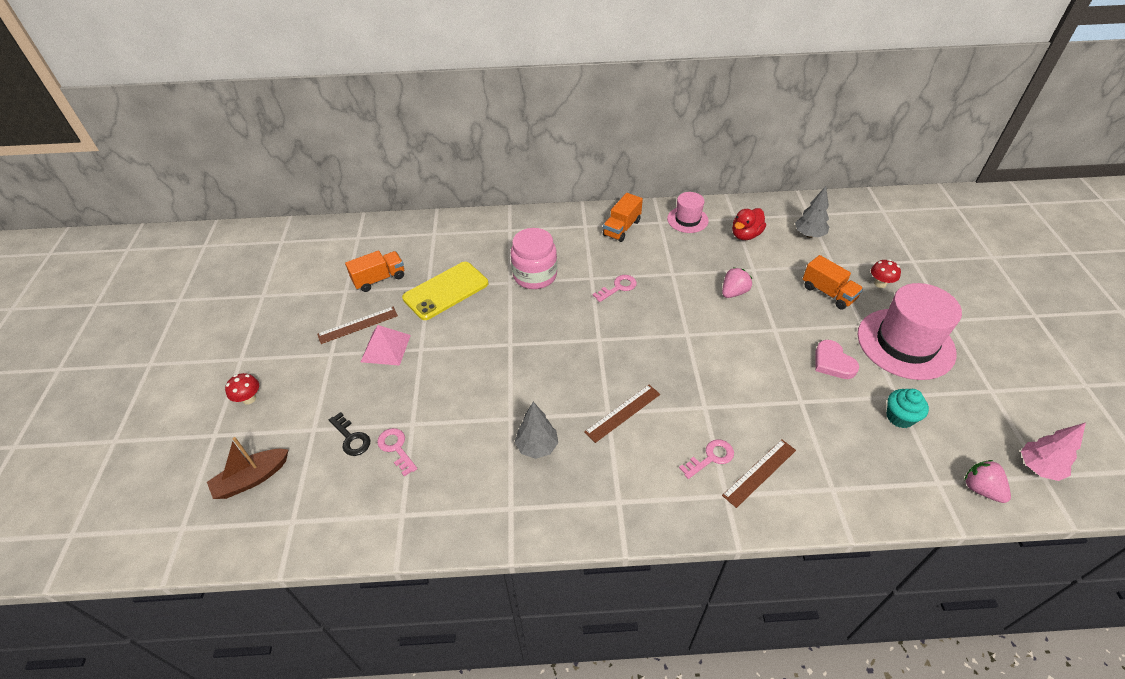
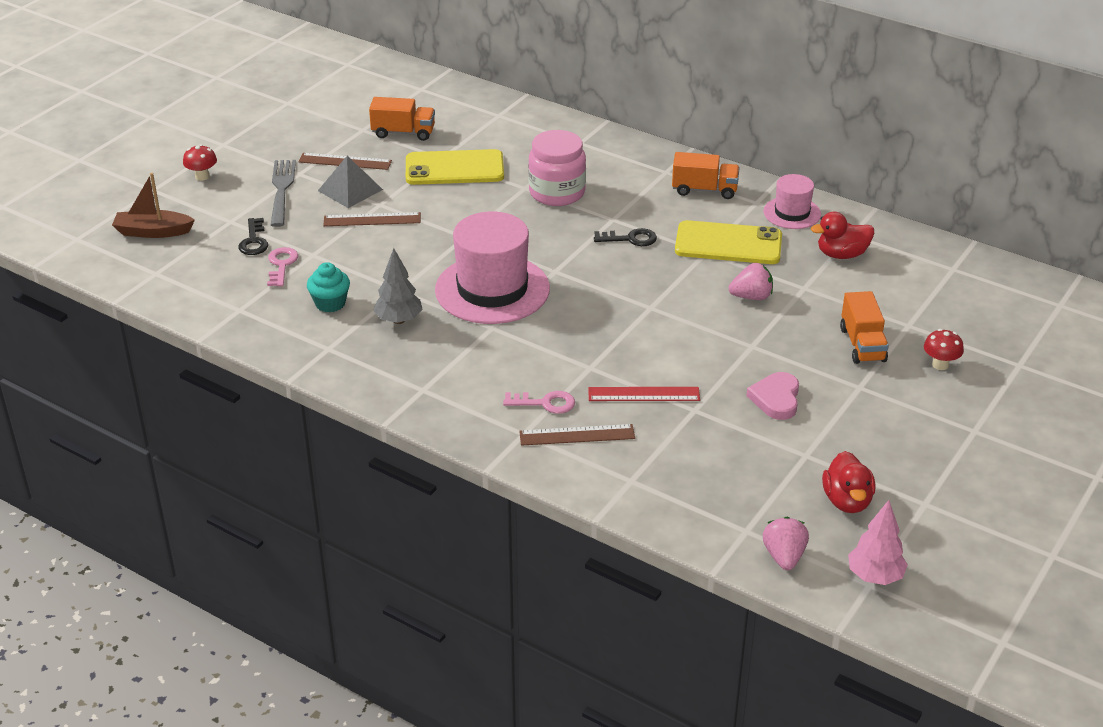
camera: 35 degrees right, 10 degrees down
(330, 376) = (282, 190): none -> grey fork
(386, 348) = (350, 190): pink pyramid -> grey pyramid
(618, 287) = (630, 239): pink key -> black key
(622, 228) = (704, 190): orange truck -> orange truck turned 150 degrees counterclockwise
(622, 413) = (505, 334): brown ruler -> brown ruler (372, 219)
(678, 260) = (728, 244): none -> yellow phone
(760, 408) = (644, 394): none -> red ruler
(809, 235) = (922, 286): grey tree -> none
(899, 417) = (782, 470): turquoise cupcake -> turquoise cupcake (330, 303)
(905, 343) = (886, 423): pink hat -> pink hat (492, 289)
(957, 417) = (847, 501): none -> red duck

